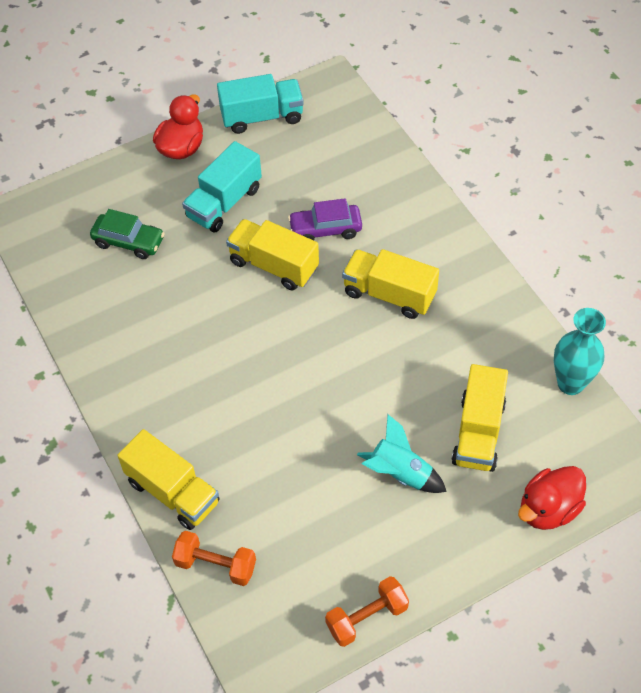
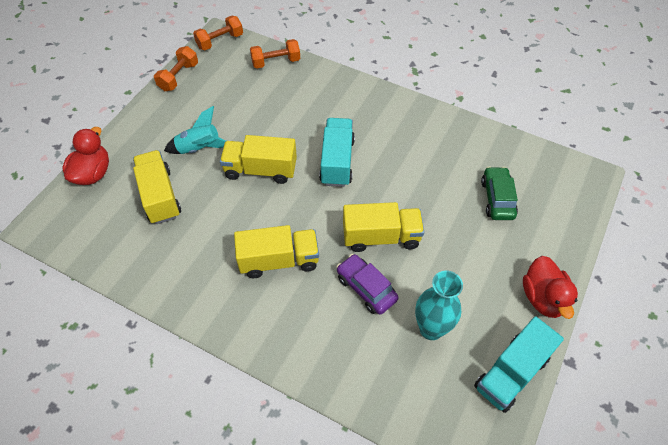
camera: 145 degrees right, 0 degrees up
(129, 242) = (497, 199): green car -> green car turned 105 degrees clockwise
(173, 492) = (326, 80): yellow truck -> yellow truck (260, 170)
(224, 203) = (462, 267): turquoise truck -> turquoise truck (337, 161)
(267, 659) = (220, 41): none -> orange dumbbell
(325, 229) = (366, 288): purple car -> purple car turned 90 degrees counterclockwise
(570, 383) = (105, 262): turquoise vase -> turquoise vase (431, 329)

